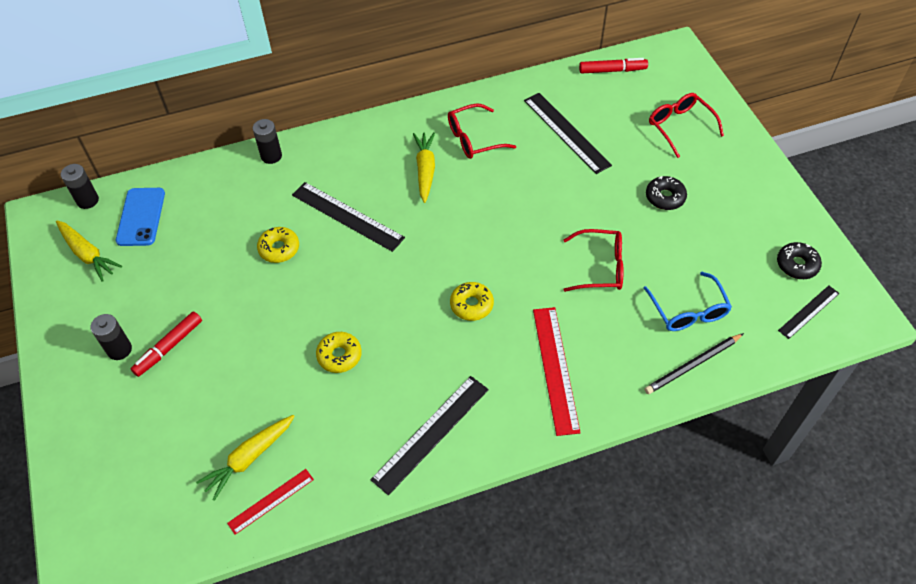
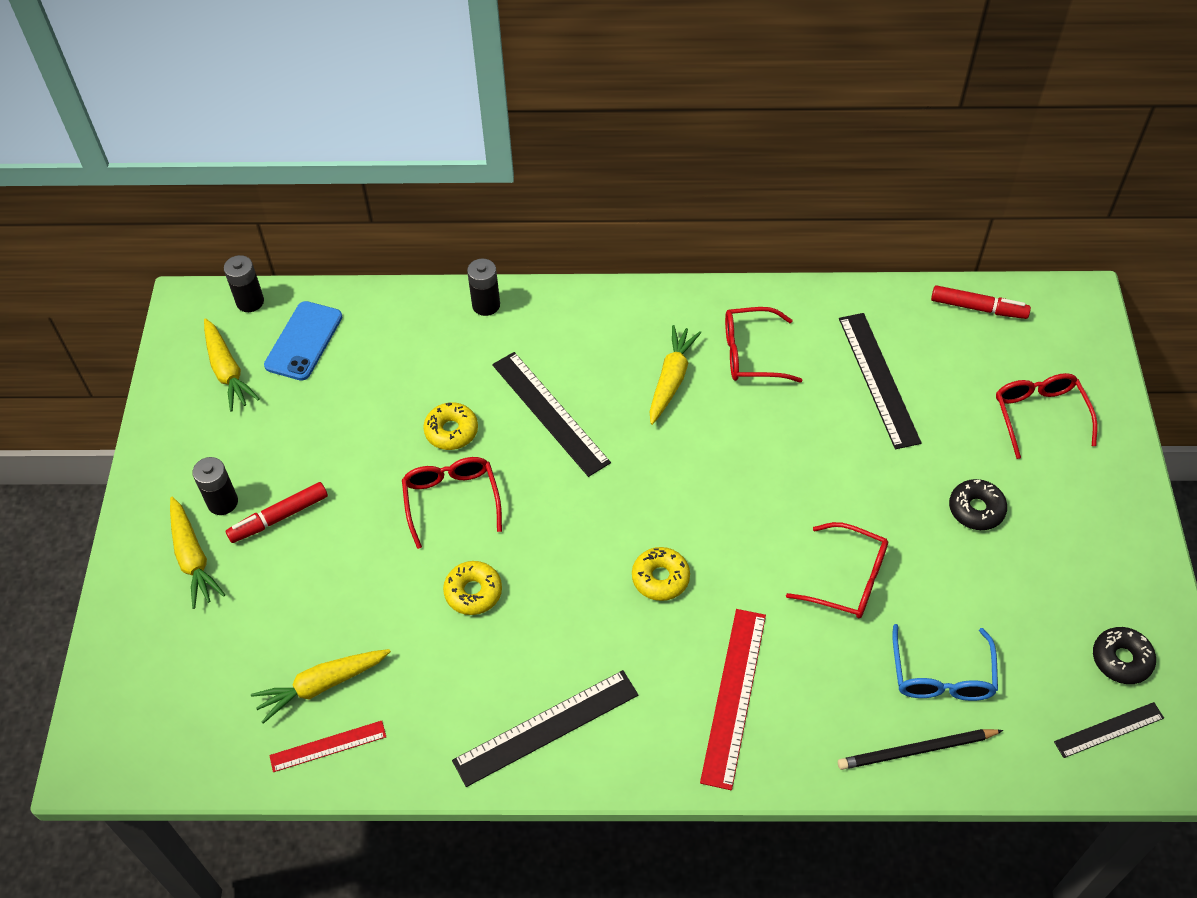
camera: 20 degrees right, 0 degrees up
(110, 397) = (193, 558): none -> yellow carrot
(298, 296) = (451, 500): none -> red glasses

